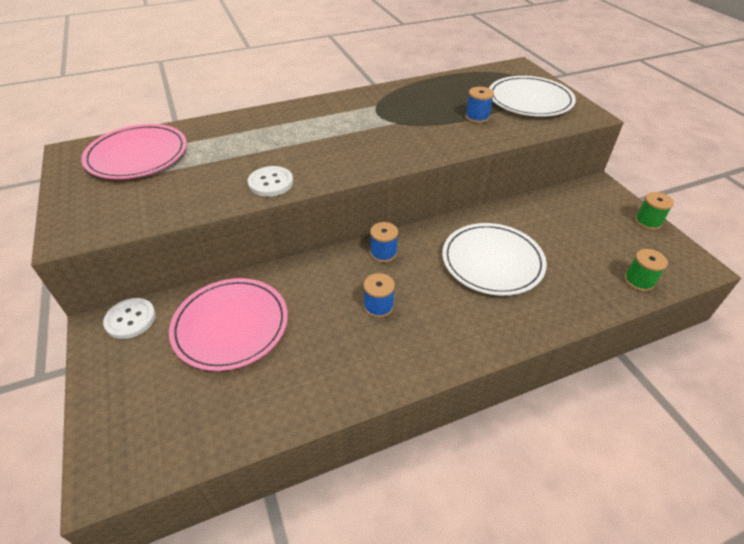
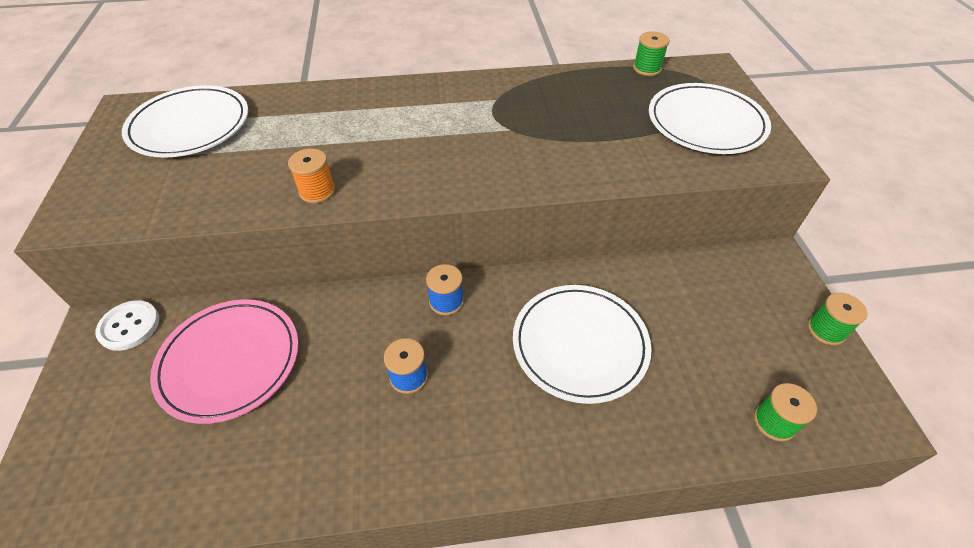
camera: 15 degrees right, 5 degrees up
(137, 155) = (190, 125): pink plate -> white plate
(271, 183) = (317, 191): white button -> orange spool
(473, 72) = (647, 68): none -> green spool
(477, 117) = (620, 138): blue spool -> none

